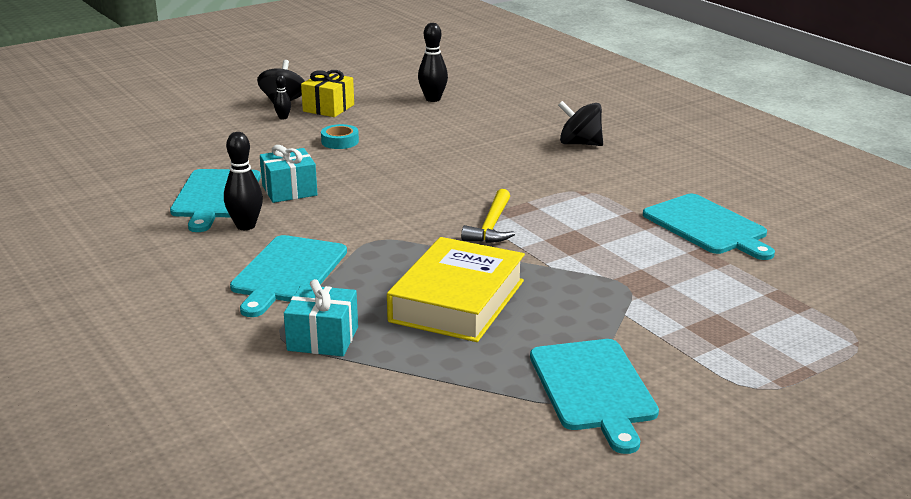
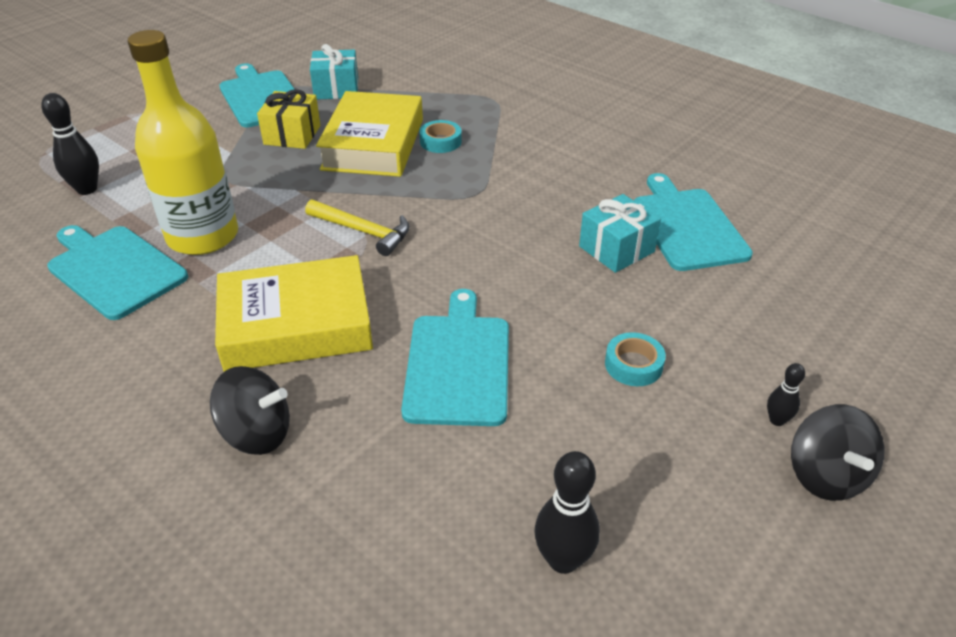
camera: 165 degrees right, 15 degrees up
(245, 226) = (615, 192): black bowling pin -> black bowling pin (87, 189)
(287, 272) = (531, 149): turquoise cutting board -> turquoise cutting board (458, 364)
(323, 339) = (463, 103): turquoise gift -> turquoise gift (336, 89)
(328, 108) = (732, 473): yellow gift -> yellow gift (292, 135)
(380, 293) = (440, 141): none -> turquoise tape
(491, 226) = (363, 231): yellow hammer -> yellow hammer turned 120 degrees clockwise
(554, 181) = (296, 324): none -> yellow book
(637, 240) = (203, 236): none -> yellow bottle

